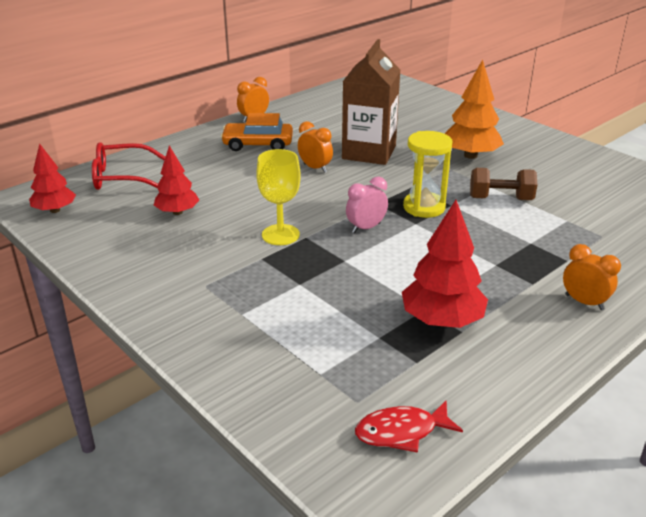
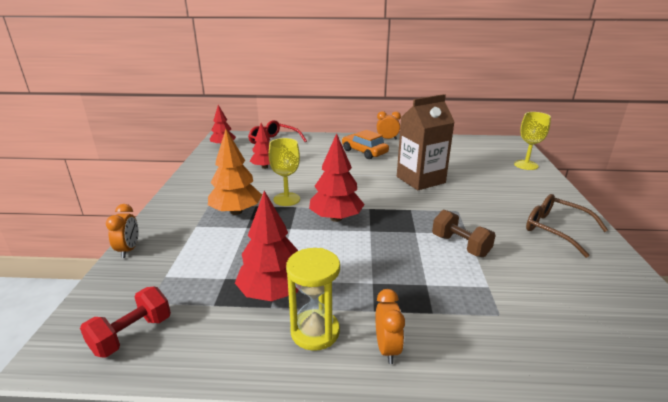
camera: 45 degrees right, 5 degrees down
(315, 168) = (371, 175): orange clock -> orange clock (129, 250)
(366, 228) = (336, 218): pink clock -> red tree
(401, 432) = (132, 335): red fish -> red dumbbell
(424, 207) = (394, 224): yellow hourglass -> yellow hourglass (315, 332)
(428, 99) = (526, 165): none -> yellow goblet
(470, 155) = (491, 209): orange tree -> orange tree (236, 211)
(535, 151) = (555, 229): none -> brown glasses

